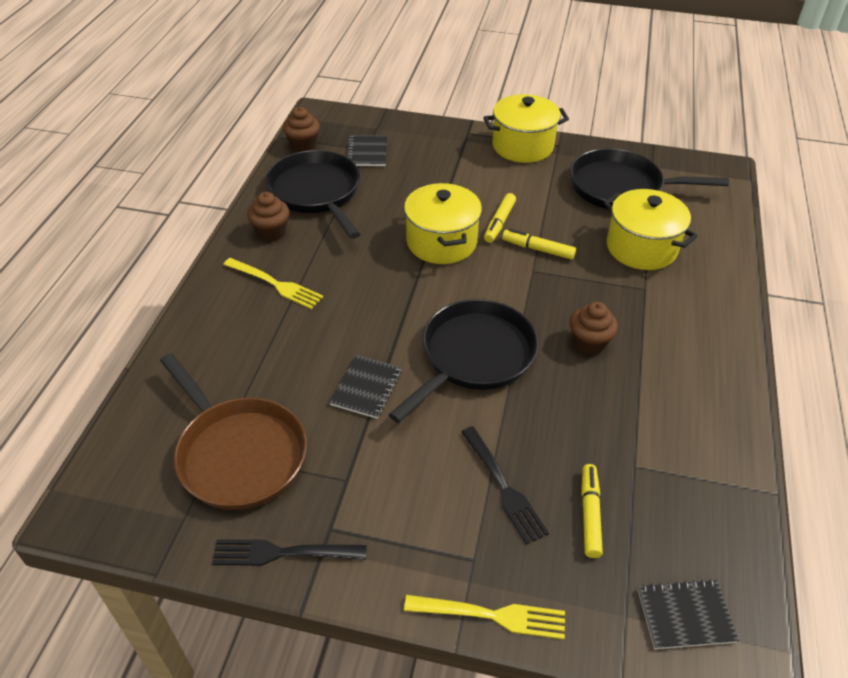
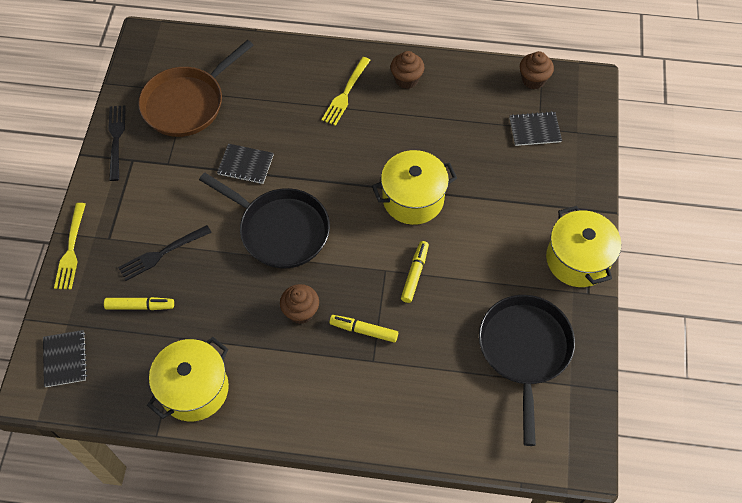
camera: 85 degrees right, 15 degrees up
(316, 193) = (464, 101): black pan -> none
(499, 222) = (448, 242): yellow marker -> yellow marker (364, 330)
(641, 248) = (430, 362): yellow pot -> yellow pot (194, 389)

